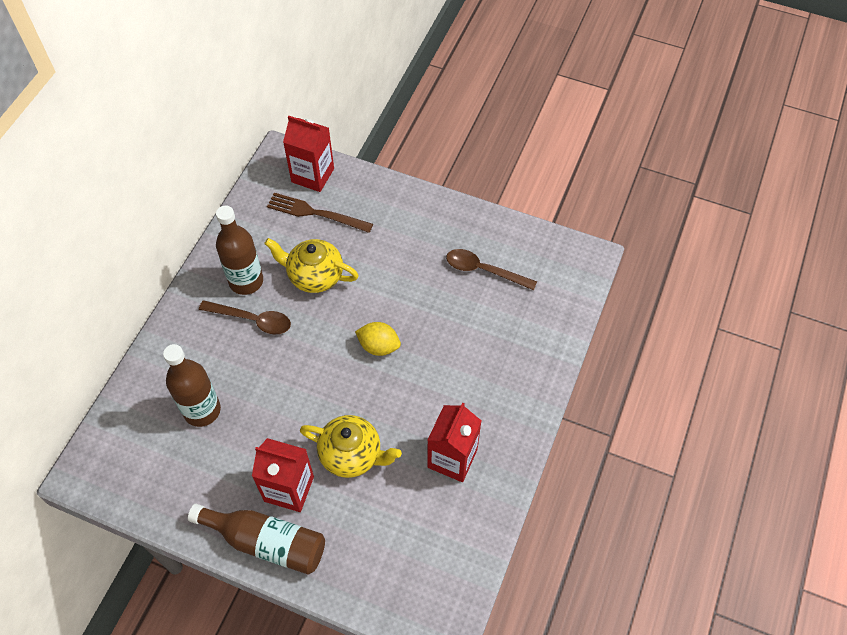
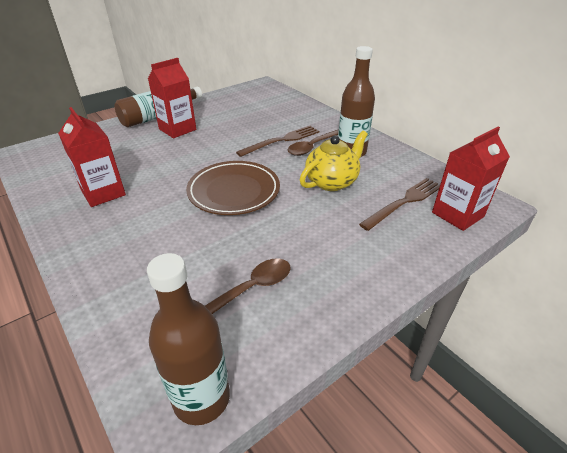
camera: 120 degrees right, 20 degrees down
(202, 410) = (263, 117): brown bottle -> brown bottle (201, 398)
(256, 357) = (281, 141): none -> brown fork
(351, 454) = (167, 154): yellow teapot -> none
(379, 346) = (234, 191): yellow lemon -> brown plate

